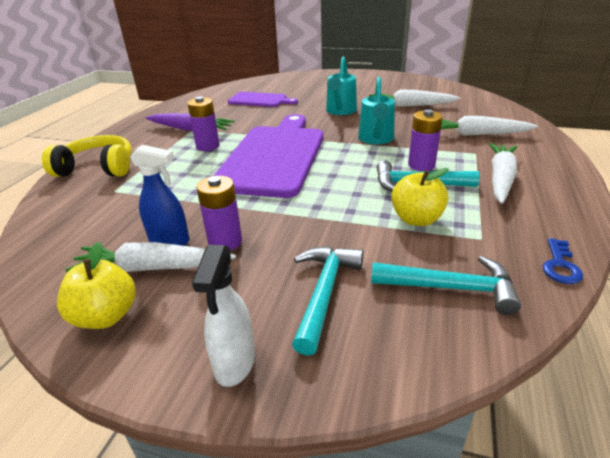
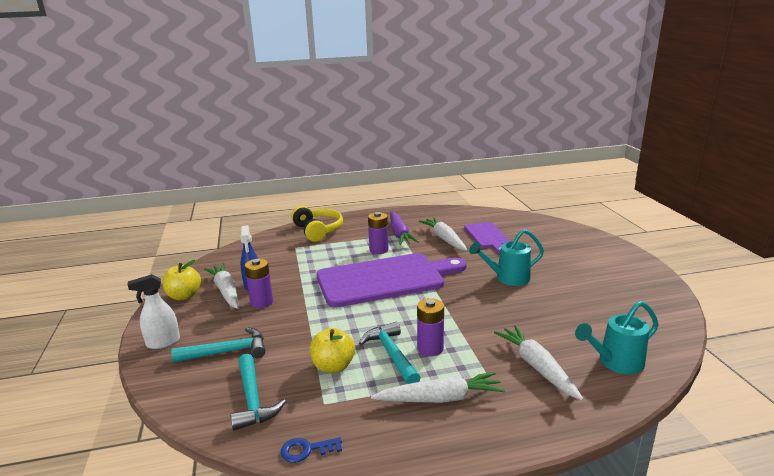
camera: 60 degrees right, 10 degrees down
(376, 139) = (462, 313): turquoise watering can -> turquoise watering can (616, 362)
(410, 106) = (571, 310): white carrot -> white carrot (444, 239)

